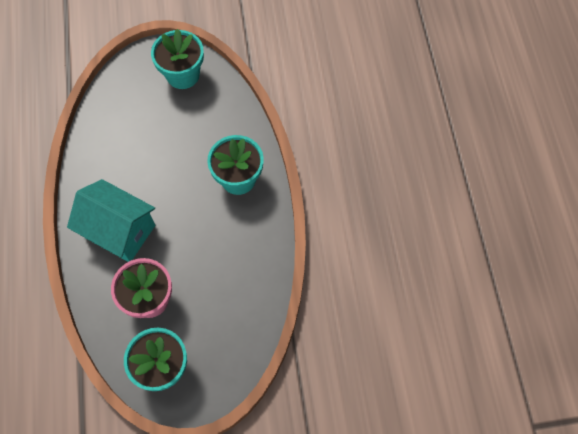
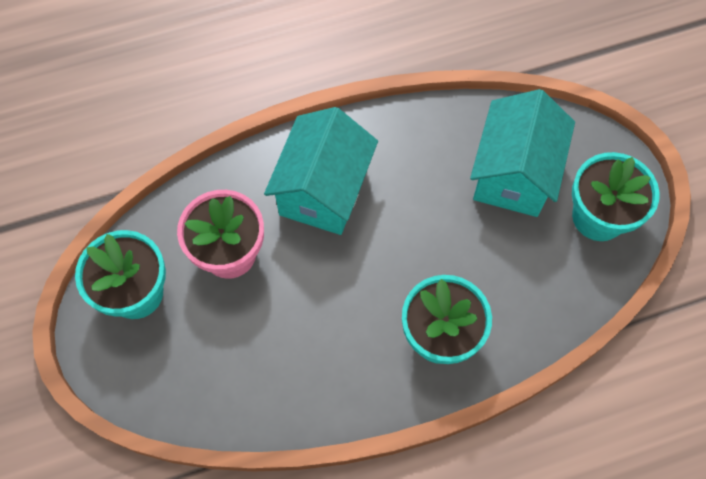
camera: 80 degrees right, 0 degrees up
(141, 114) = (513, 174): none -> turquoise house

